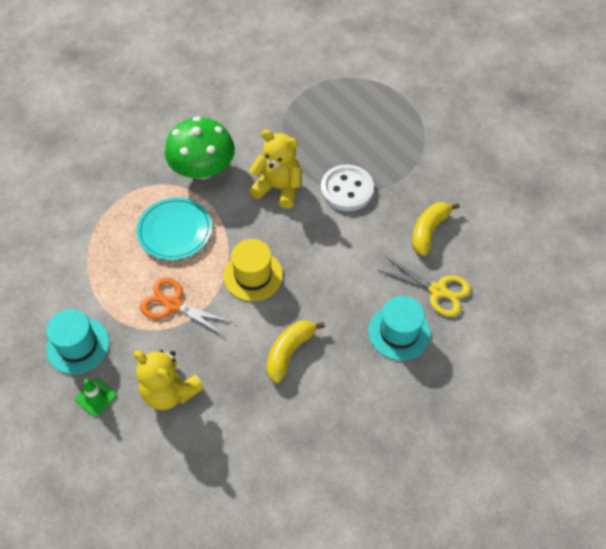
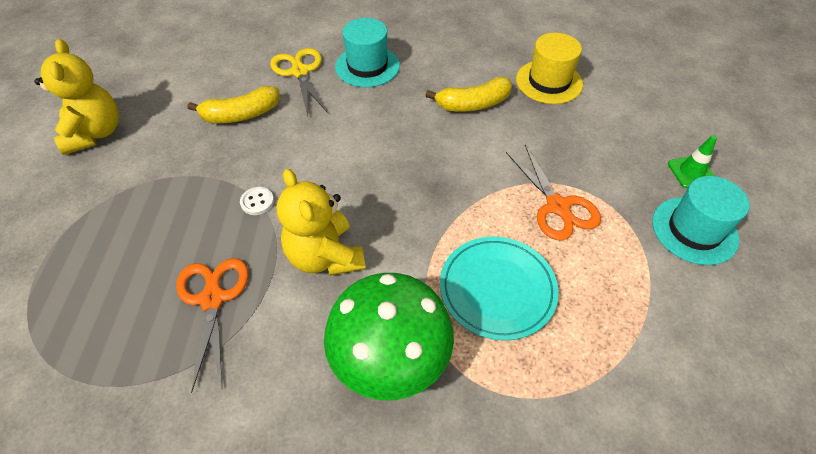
camera: 140 degrees left, 5 degrees down
(170, 391) = (609, 136): yellow teddy bear -> yellow teddy bear (95, 133)
(253, 275) = (447, 182): yellow hat -> yellow hat (549, 82)
(309, 137) = (212, 299): none -> orange scissors
(347, 189) = (257, 202): white button -> white button, size x0.43

